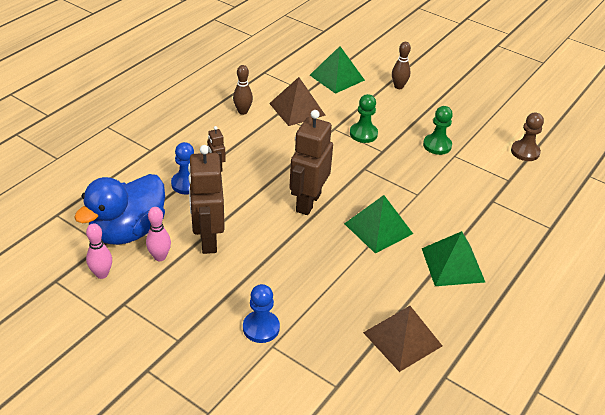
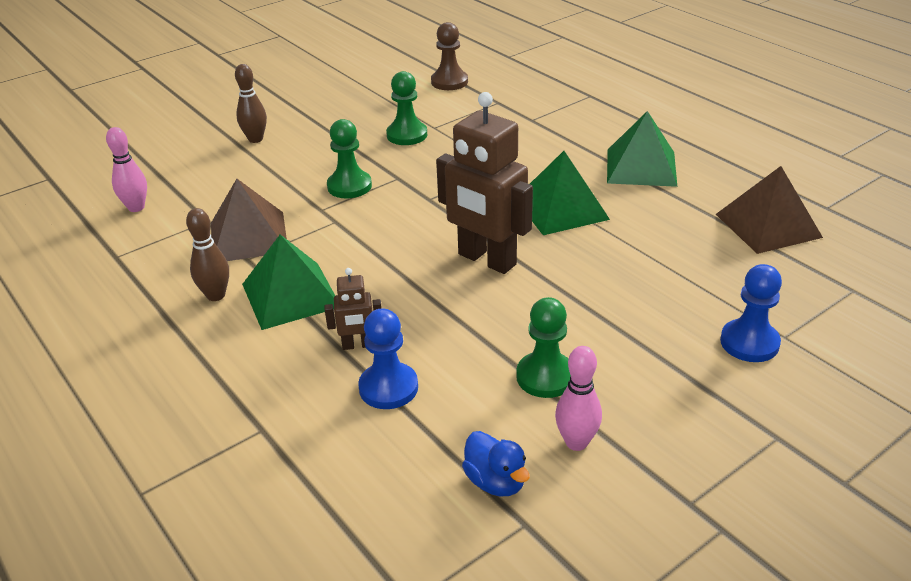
camera: 70 degrees left, 5 degrees down
(102, 274) = (609, 531): pink bowling pin -> pink bowling pin (136, 207)
(128, 231) = (496, 482): blue duck -> blue duck, size x0.43
(208, 240) = (545, 377): brown robot -> green pawn
(337, 77) = (191, 186): green pyramid -> green pyramid (291, 295)

